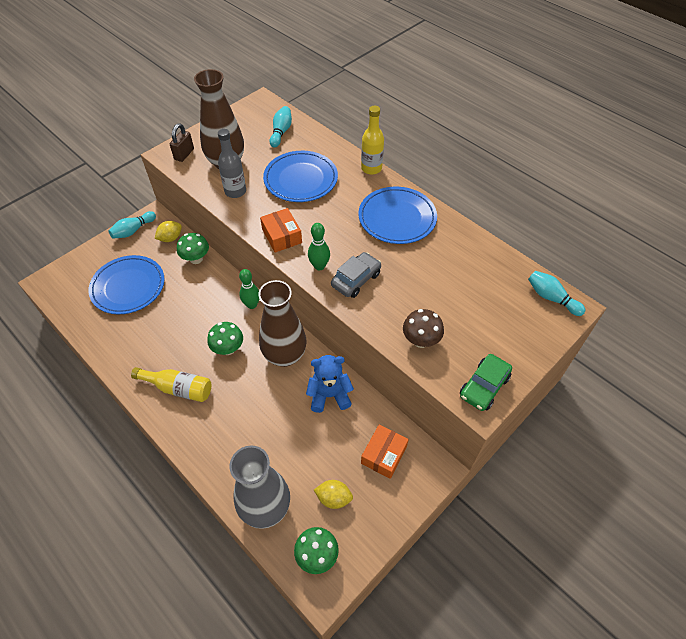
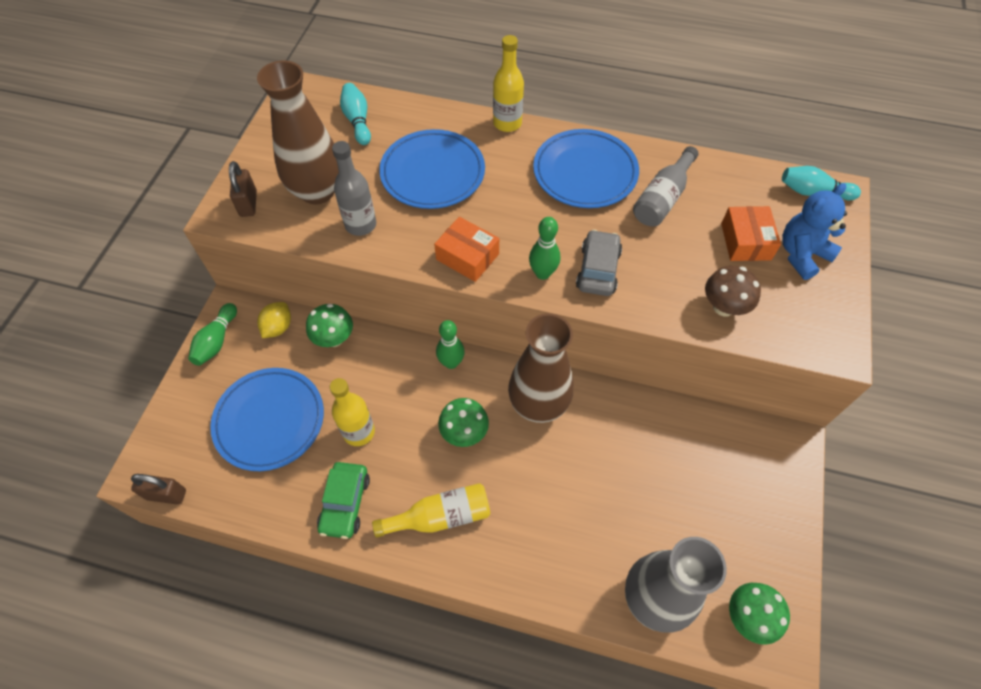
camera: 30 degrees left, 5 degrees up
(49, 299) = (166, 494): none -> brown padlock
(133, 230) = (216, 341): turquoise bowling pin -> green bowling pin
(170, 317) = (359, 432): none -> yellow bottle
(329, 395) = (624, 424): blue teddy bear -> blue teddy bear (801, 255)
(333, 498) = (717, 541): yellow lemon -> none
(383, 455) = (731, 460): orange box -> orange box (745, 241)
(436, 255) = (662, 198): none -> grey bottle
(484, 386) = (826, 326): green car -> green car (345, 503)

